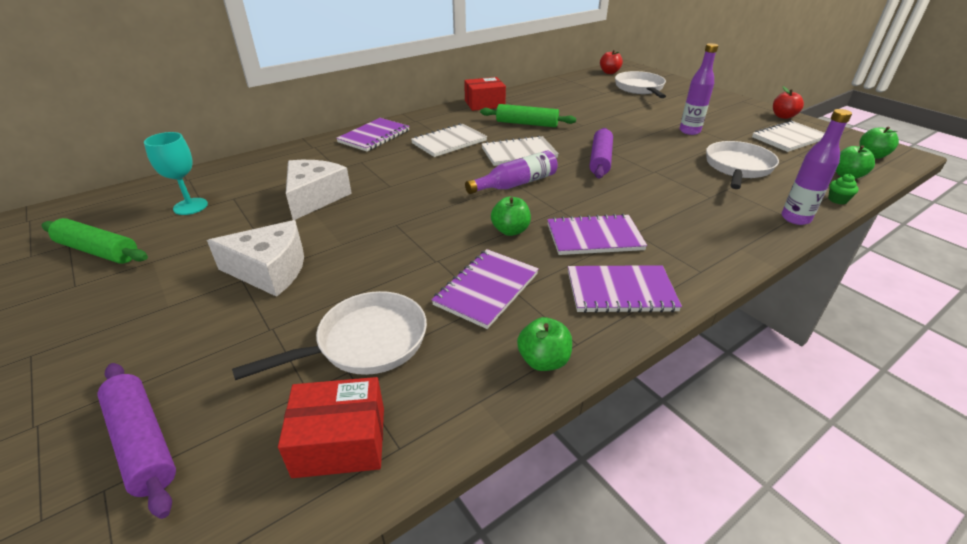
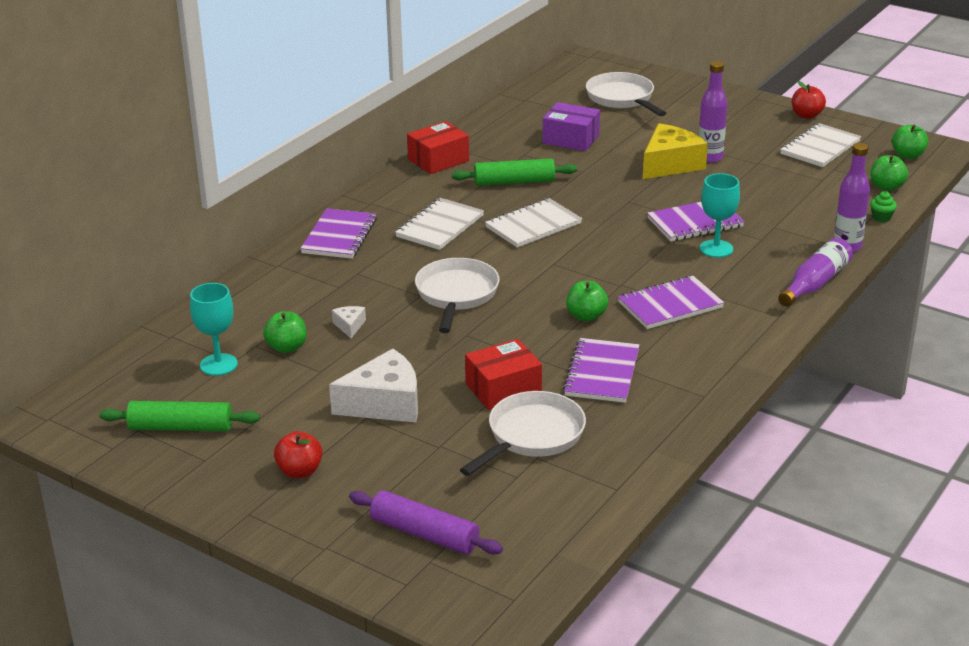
camera: 20 degrees left, 5 degrees down
(314, 198) = (349, 326): white cheese -> white cheese, size x0.45
(340, 441) = (571, 496): red box -> red box (503, 389)
(516, 184) = (556, 265): purple bottle -> purple bottle (815, 283)
(543, 360) = (684, 413): green apple -> green apple (287, 347)
(587, 105) = (571, 139): none -> purple box
(600, 160) = (630, 217): purple rolling pin -> none
(609, 72) = (568, 75): red apple -> red apple (299, 471)
(620, 291) = (718, 348): purple notebook -> purple notebook (695, 223)
(654, 131) = (670, 164): none -> yellow cheese
(663, 197) = (716, 249): none -> turquoise goblet
(737, 168) = (777, 198): white pan -> white pan (456, 295)

